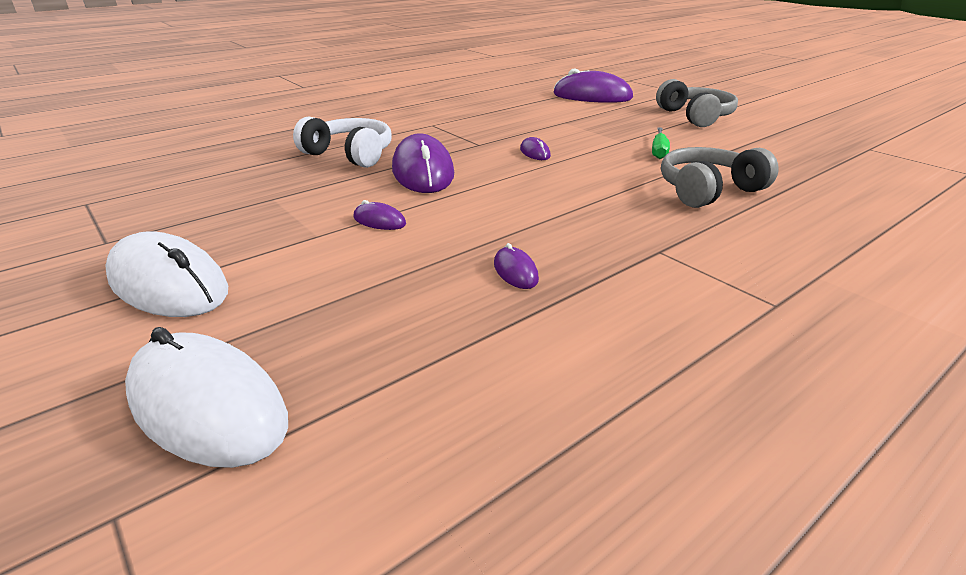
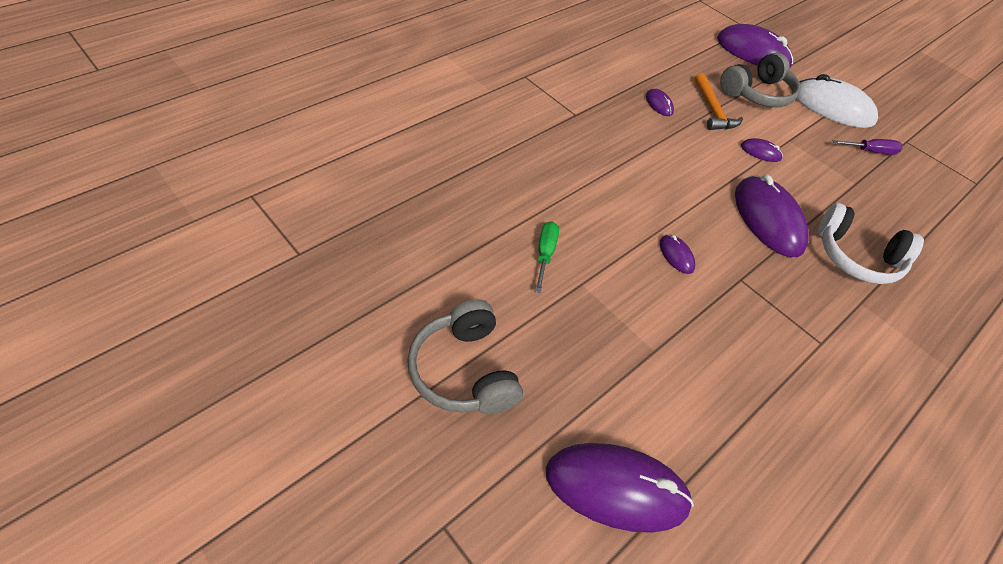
camera: 170 degrees right, 20 degrees up
(197, 228) = (870, 151): none -> purple screwdriver
(207, 406) = (752, 52): white mouse -> purple mouse
(419, 268) = (712, 110): none -> orange hammer
(708, 191) = (520, 177): grey headphones -> grey headphones (757, 93)

